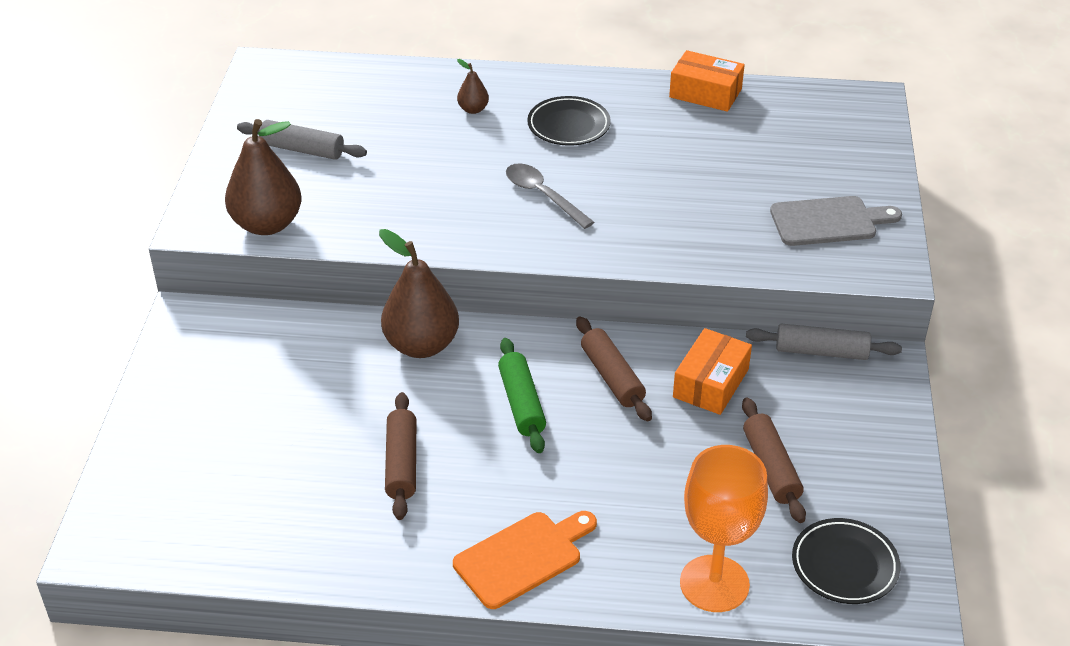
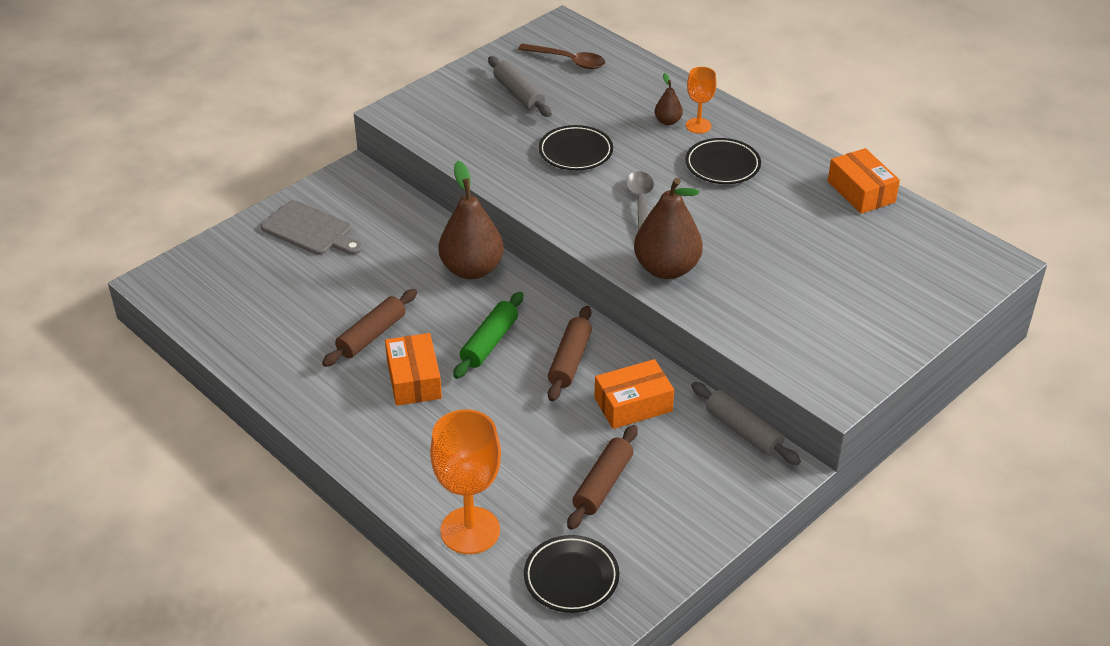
camera: 40 degrees right, 0 degrees up
(267, 224) = (438, 132): brown pear -> brown pear (666, 268)
(311, 96) = (568, 61): none -> brown spoon
(424, 177) = (575, 152): none -> black plate
(494, 480) = (414, 380): none -> orange box
(504, 101) = (698, 126): none -> orange goblet
(523, 557) = (373, 437): orange cutting board -> none
(828, 221) = (833, 333): grey cutting board -> grey cutting board (310, 230)

